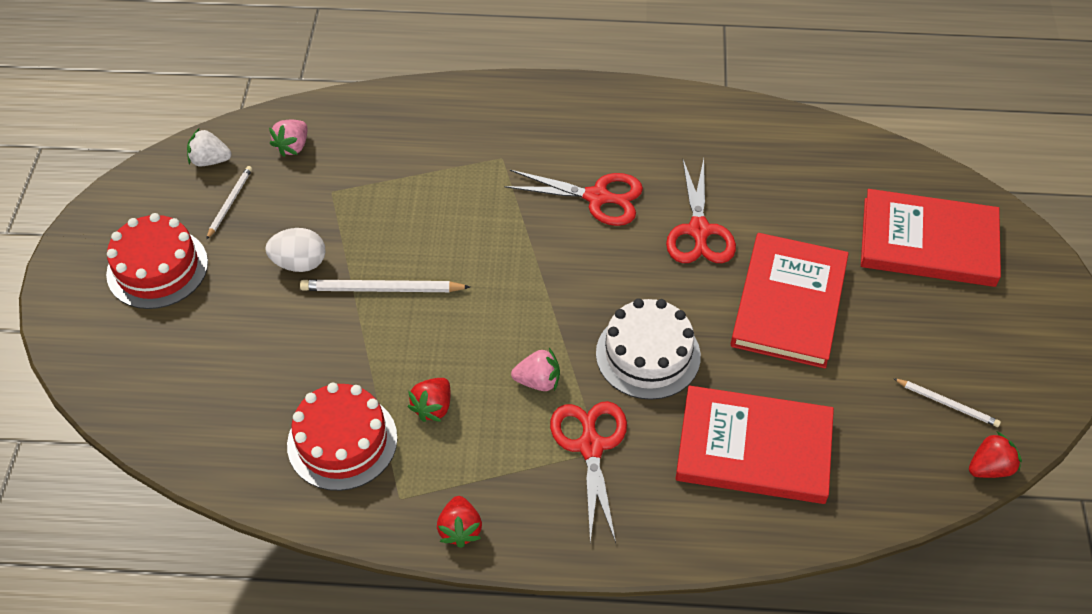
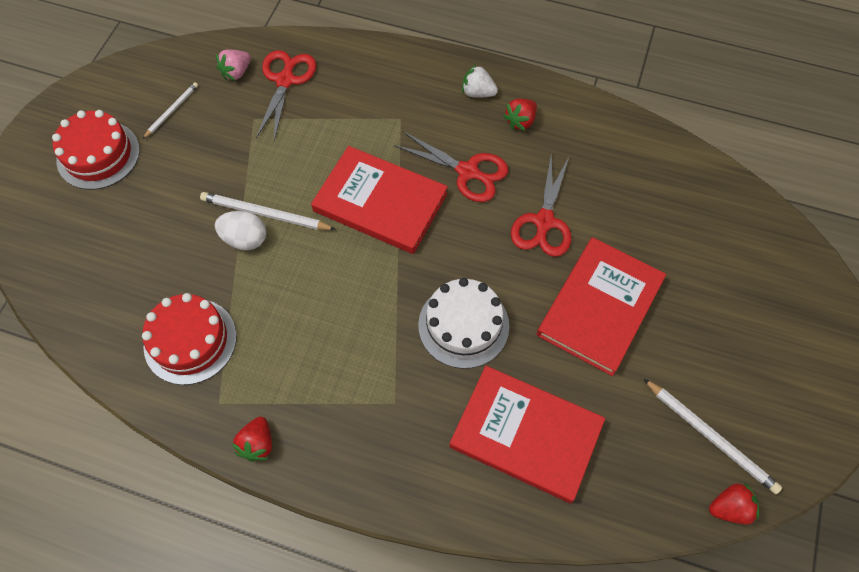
camera: 15 degrees right, 10 degrees up
(210, 160) = (168, 71): white strawberry -> white strawberry (477, 93)
(299, 263) = (208, 176): white egg -> white egg (245, 239)
(433, 407) = (271, 329): red strawberry -> red strawberry (520, 121)
(538, 381) = (364, 327): pink strawberry -> none
(590, 446) = (388, 397): red scissors -> red scissors (285, 80)
(928, 242) = (743, 278): red book -> red book (380, 202)
(947, 404) = (711, 437): white pencil -> white pencil, size x1.64

